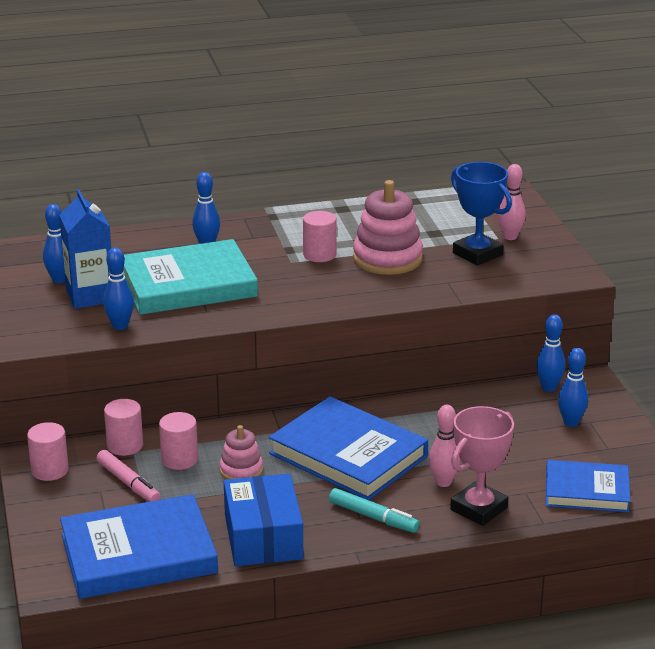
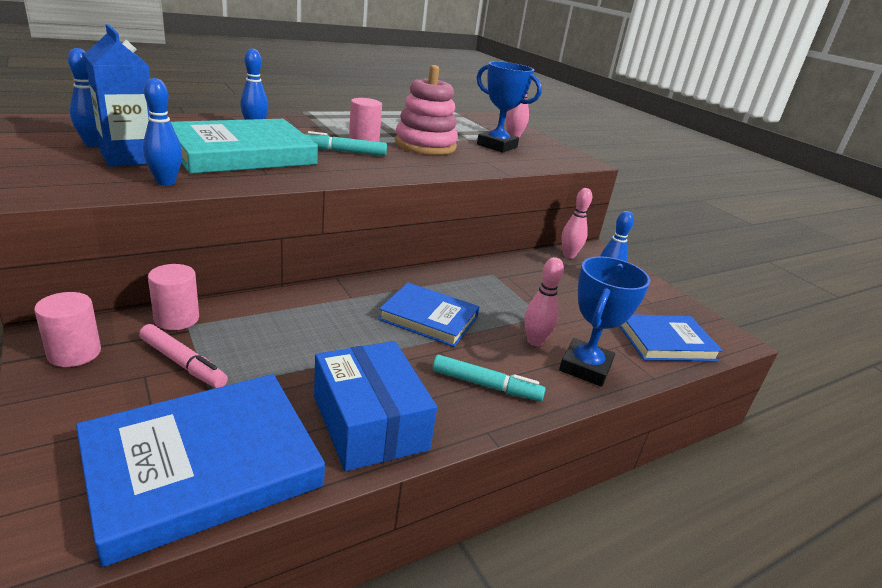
camera: 20 degrees left, 0 degrees up
(179, 460) = (245, 332): pink cylinder -> none
(241, 470) = (320, 340): pink stacking toy -> none
(291, 276) = (344, 152): none -> turquoise marker
(348, 455) = (429, 318): blue book -> blue book, size x0.62
(478, 509) = (585, 367): pink trophy -> blue trophy
(549, 388) = (569, 255): blue bowling pin -> pink bowling pin

